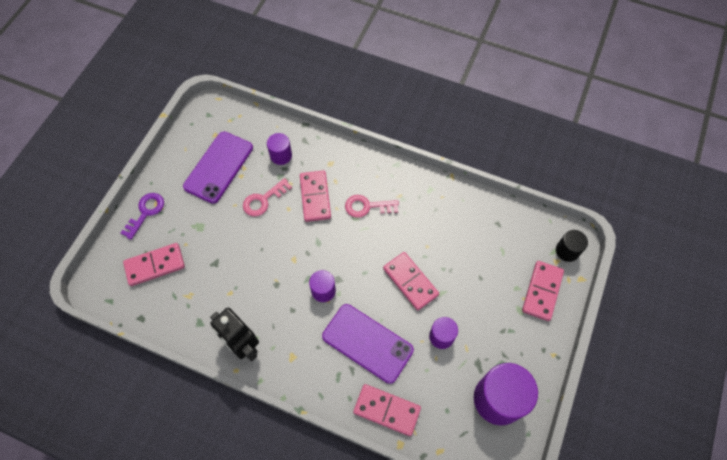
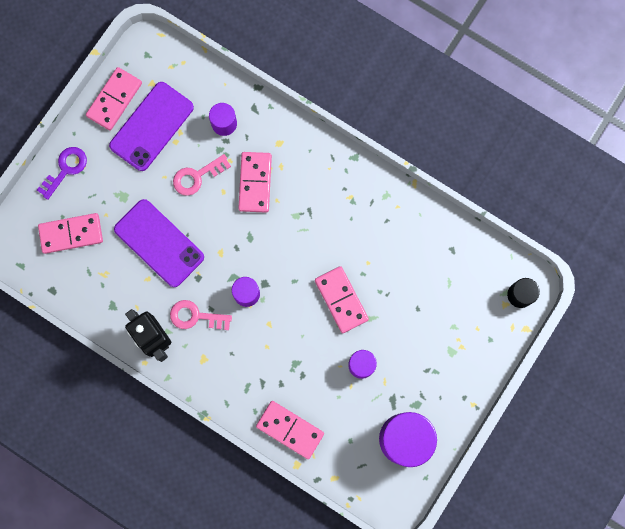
camera: 10 degrees right, 15 degrees up
(367, 206) = (311, 204): pink key -> pink key (195, 316)
(367, 343) = (283, 358): purple phone -> purple phone (159, 243)
(542, 291) = (479, 335): pink domino -> pink domino (114, 100)

